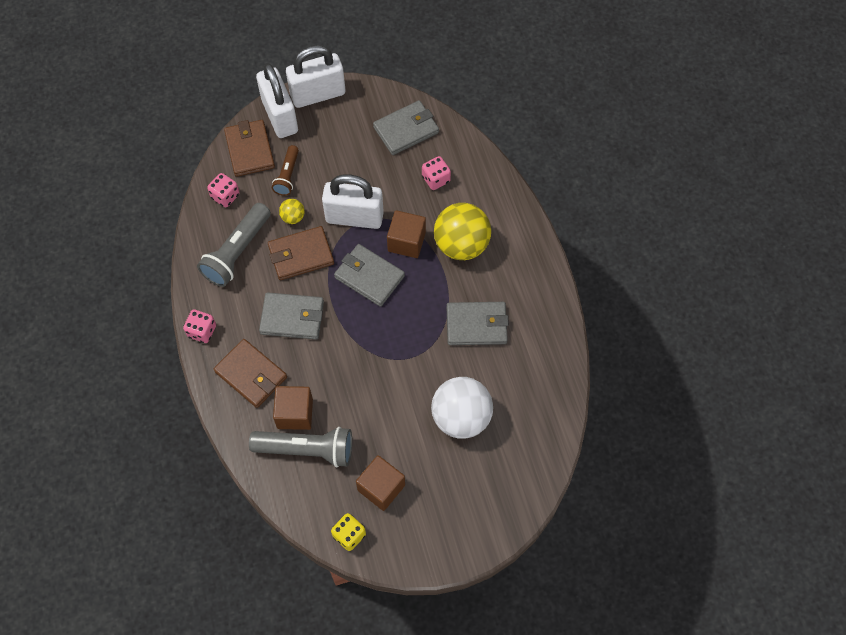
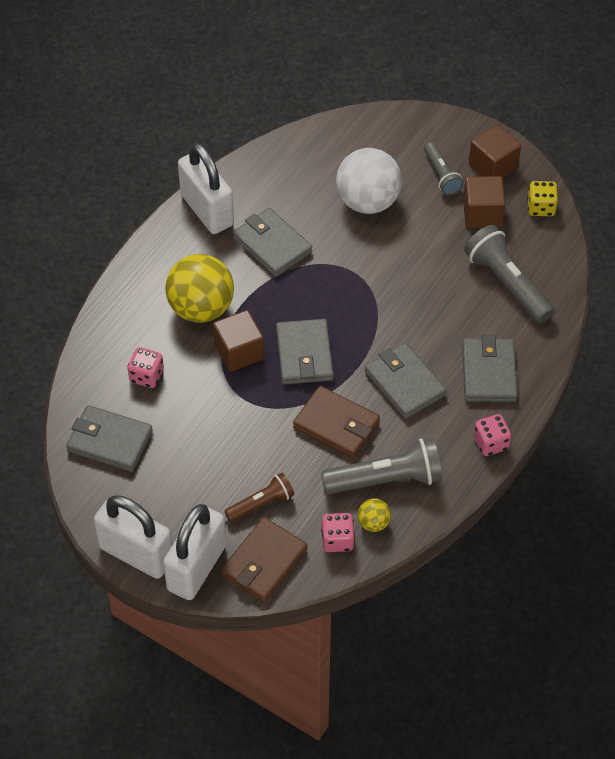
camera: 130 degrees left, 10 degrees down
(251, 374) = (489, 373): brown wallet -> grey wallet
(293, 217) = (303, 462): yellow ball -> yellow ball (373, 523)
(295, 413) = (487, 315): brown cube -> brown cube (493, 166)
(354, 217) = (253, 411): white padlock -> white padlock (207, 210)
(441, 490) = (441, 175): none -> grey flashlight

